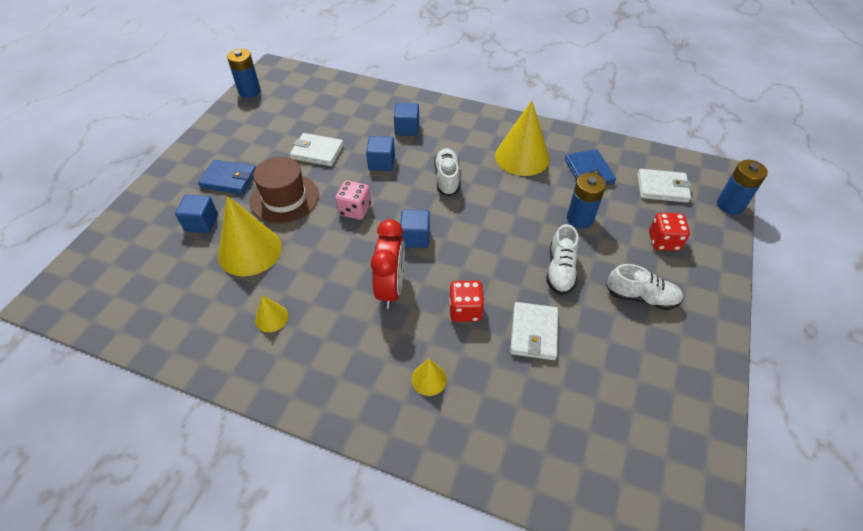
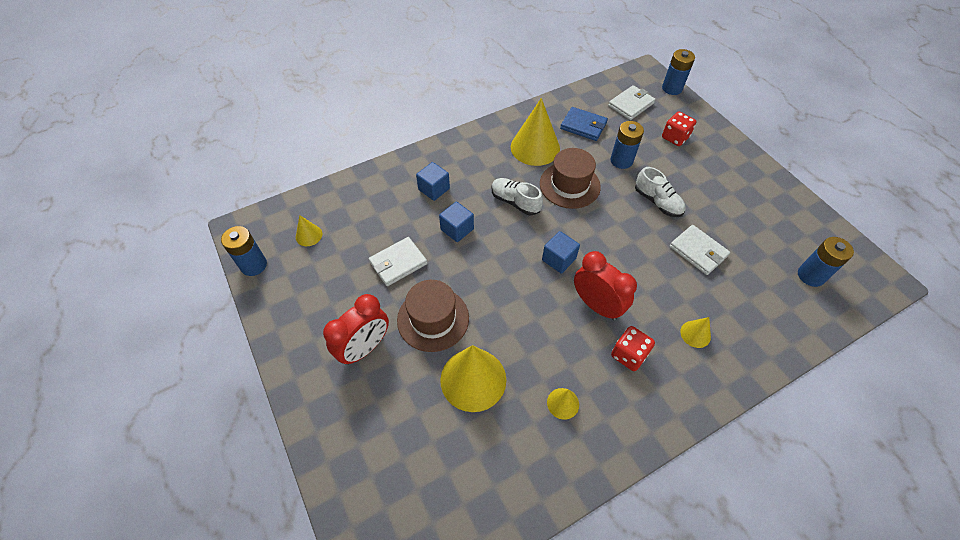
camera: 50 degrees left, 5 degrees up
(201, 223) = (402, 400): blue cube -> none
(229, 179) = (365, 348): blue wallet -> red clock
(298, 98) = (309, 235): none -> yellow cone
(355, 210) = (494, 278): pink dice -> none
(465, 310) = (651, 275): red dice -> red dice (628, 355)
(506, 200) = (569, 185): none -> brown hat
(612, 453) = (810, 275): none -> blue battery
(641, 297) = (710, 180): white shoe -> none

